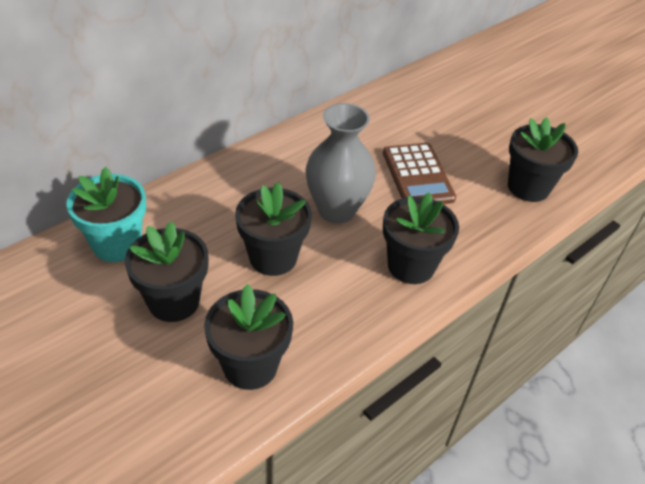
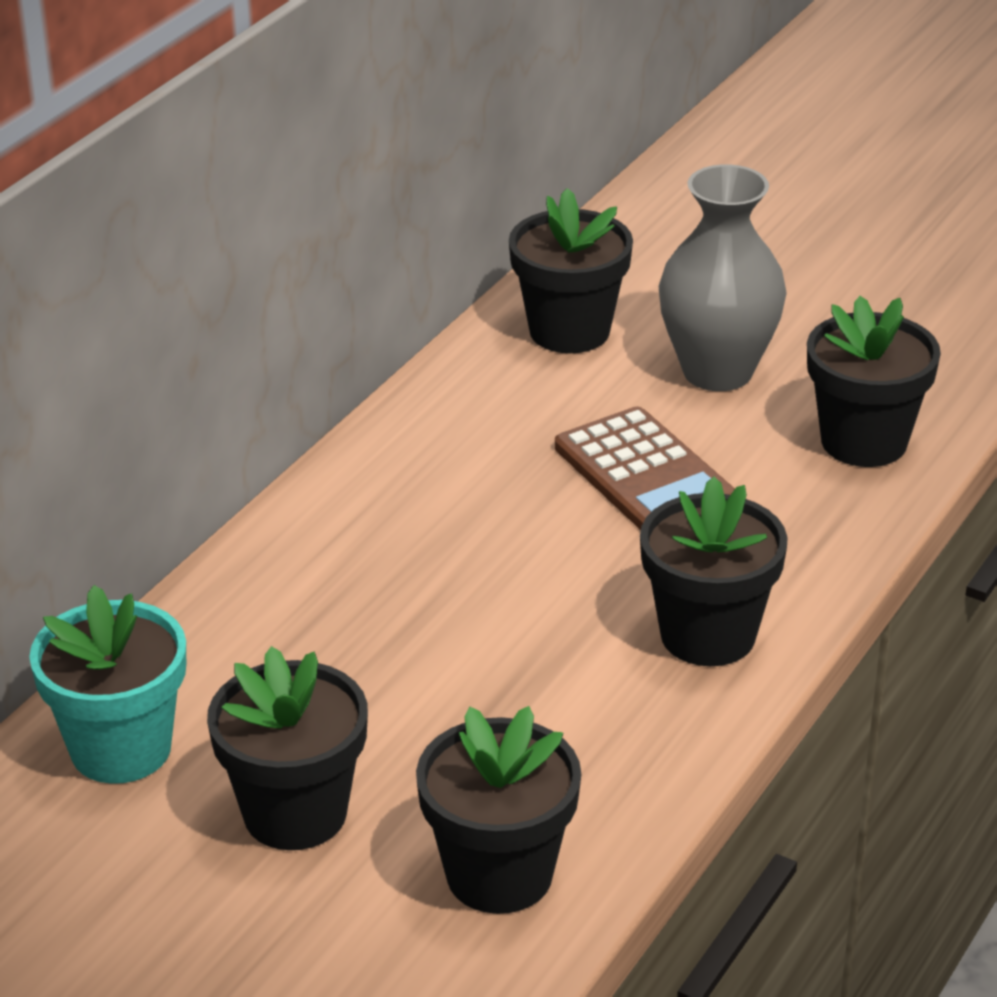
camera: 15 degrees left, 10 degrees down
(273, 257) = (441, 690): black flower pot -> black flower pot (569, 331)
(336, 210) = (519, 576): grey vase -> grey vase (717, 372)

